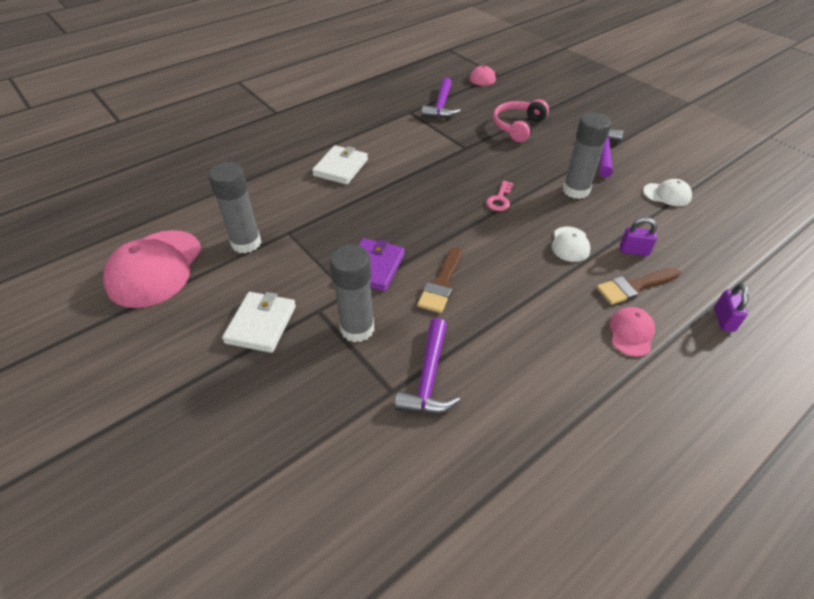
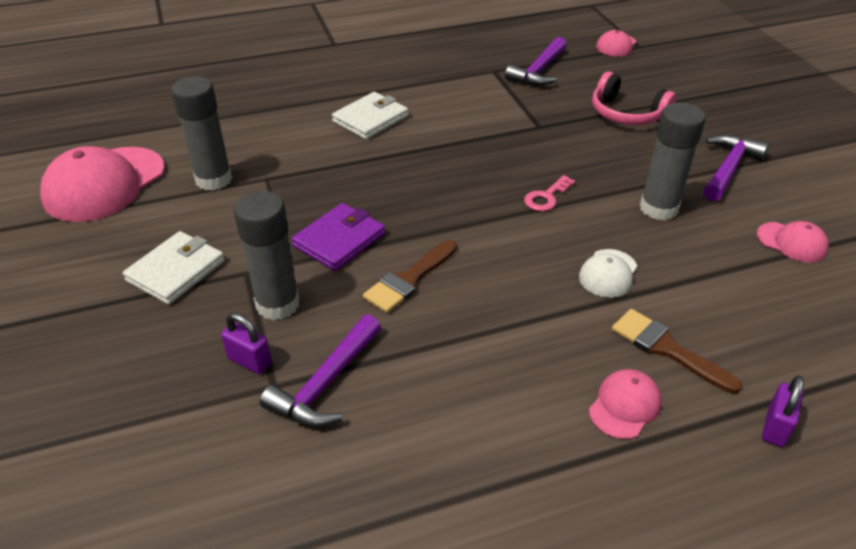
camera: 20 degrees right, 5 degrees down
(517, 126) = (626, 114): pink headphones -> pink headphones turned 105 degrees counterclockwise
(633, 251) = (694, 303): purple padlock -> purple padlock (249, 361)
(634, 286) = (666, 348): brown brush -> brown brush turned 45 degrees clockwise
(667, 194) = (791, 242): white cap -> pink cap

